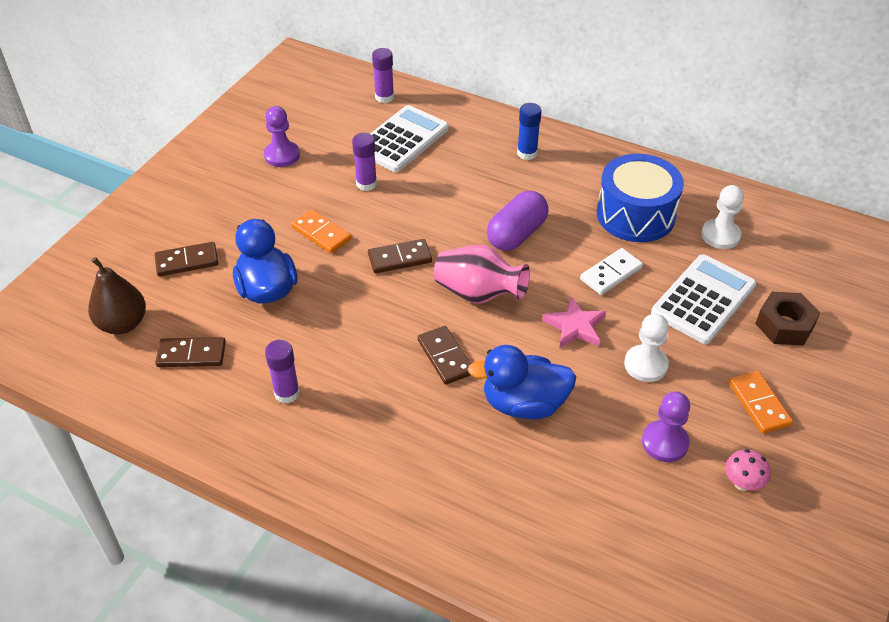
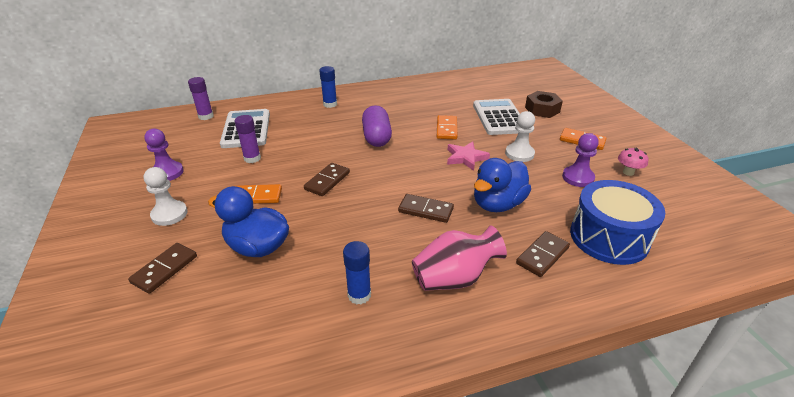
camera: 45 degrees left, 10 degrees down
(123, 324) = (154, 347): brown pear -> none
(191, 354) = (250, 324): brown domino -> brown domino (542, 255)
(287, 393) = (359, 295): purple glue stick -> blue glue stick
(478, 294) = (397, 172): pink vase -> pink vase (454, 278)
(611, 273) = (446, 129): white domino -> orange domino
(635, 215) = (420, 103): blue drum -> blue drum (609, 237)
(720, 235) = (467, 93): white pawn -> white pawn (169, 214)

